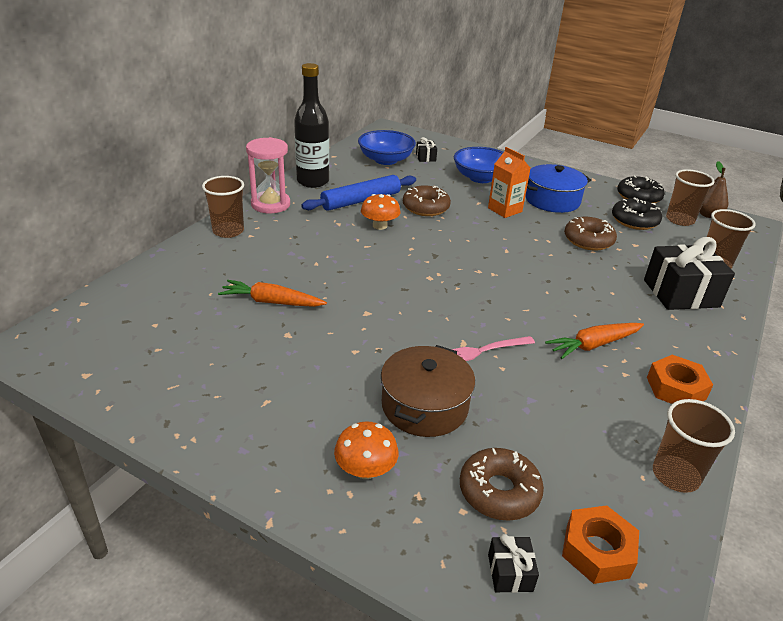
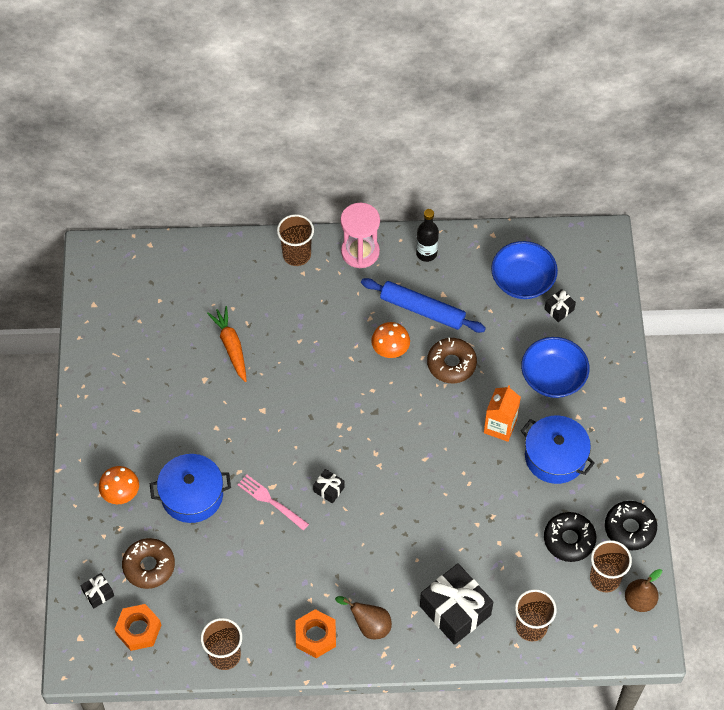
camera: 60 degrees right, 25 degrees up
(313, 181) = (426, 253): black bottle -> black bottle, size x0.62
(424, 406) = (192, 495): brown pot -> blue pot
(496, 310) = (329, 489): none -> black gift
(588, 240) = (495, 514): brown donut -> none
(593, 345) = (330, 569): orange carrot -> none
(677, 347) = (369, 625): none -> brown pear

